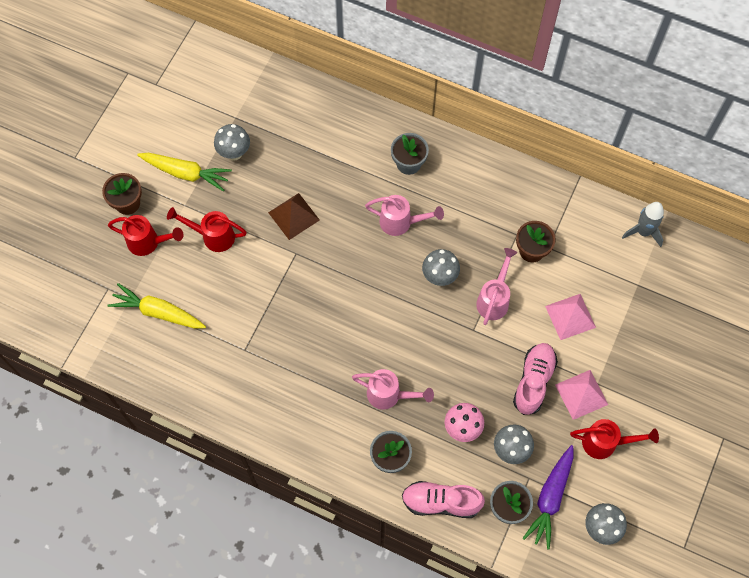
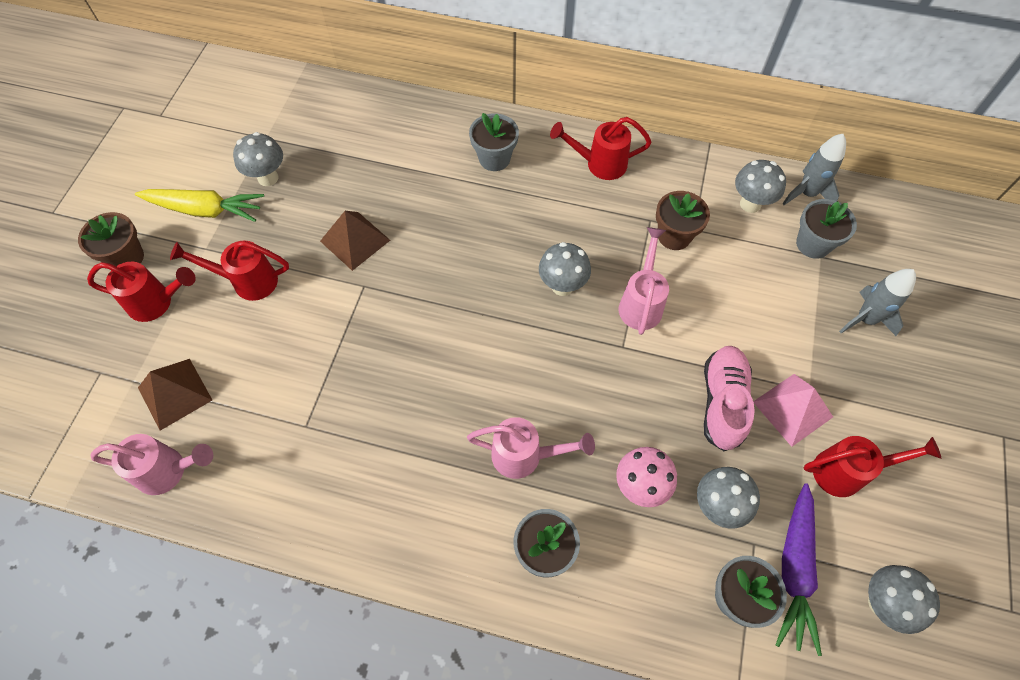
camera: 10 degrees left, 5 degrees down
(158, 312) = (175, 394): yellow carrot -> brown pyramid
(401, 222) = (498, 228): pink watering can -> pink watering can (169, 471)
(441, 502) = (634, 606): pink shoe -> none
(488, 181) = (599, 164): none -> red watering can
(570, 316) = (747, 309): pink pyramid -> none
(596, 233) = (750, 204): none -> grey mushroom
(635, 274) = (813, 244): none -> grey flower pot
(655, 339) = (865, 319): none -> grey rocket

